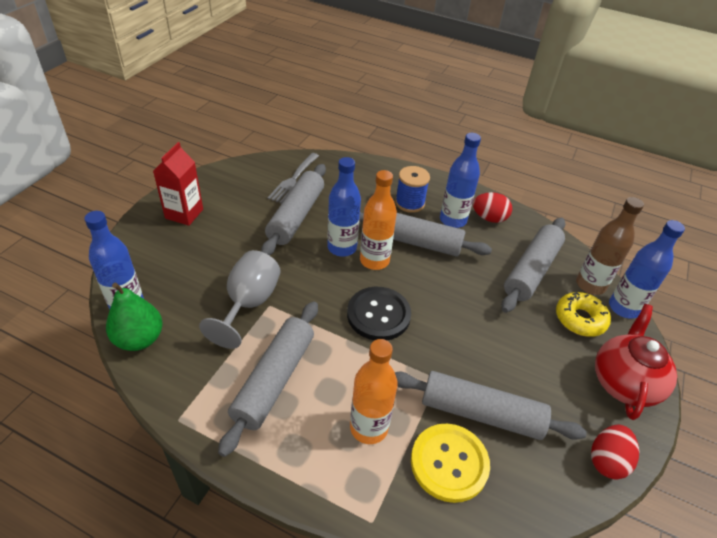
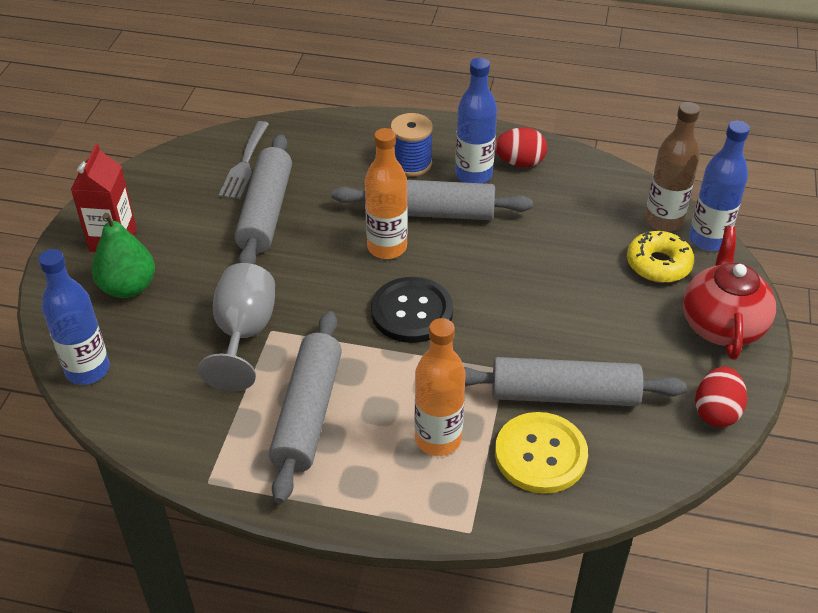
camera: 10 degrees left, 0 degrees up
(139, 339) = (121, 405): green pear -> green pear (128, 287)
(342, 248) = (340, 240): blue bottle -> none
(531, 271) = (588, 218): grey rolling pin -> none

